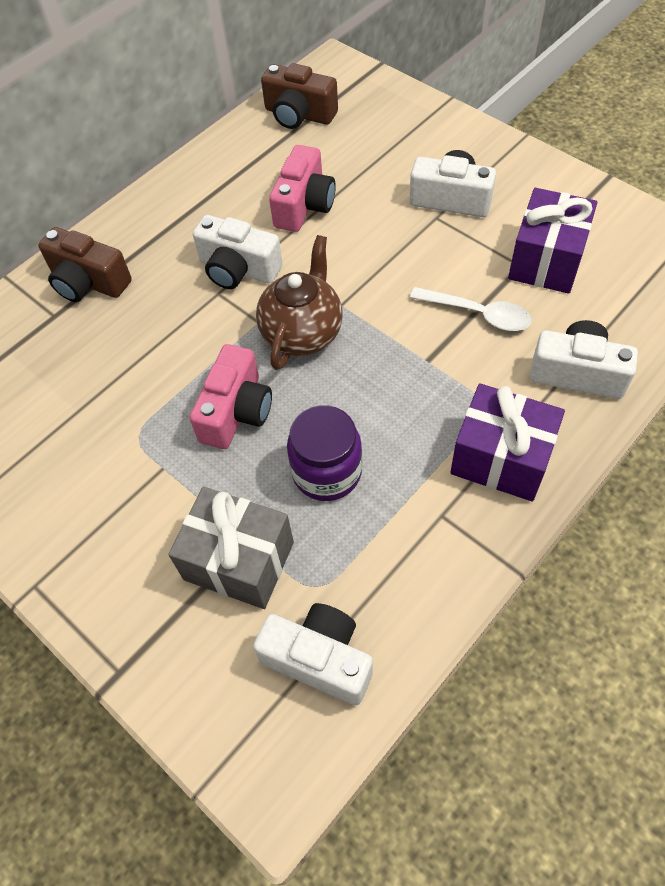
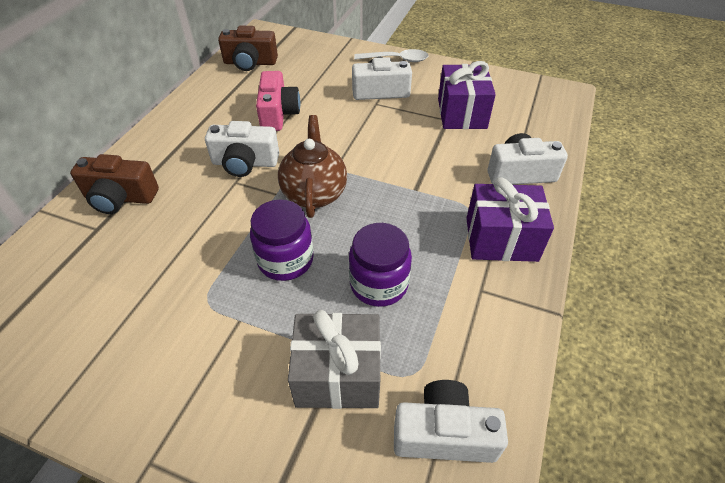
camera: 25 degrees left, 10 degrees down
(236, 411) = (285, 260): pink camera -> purple jar
(477, 314) = (434, 153): white spoon -> white spoon (396, 60)

